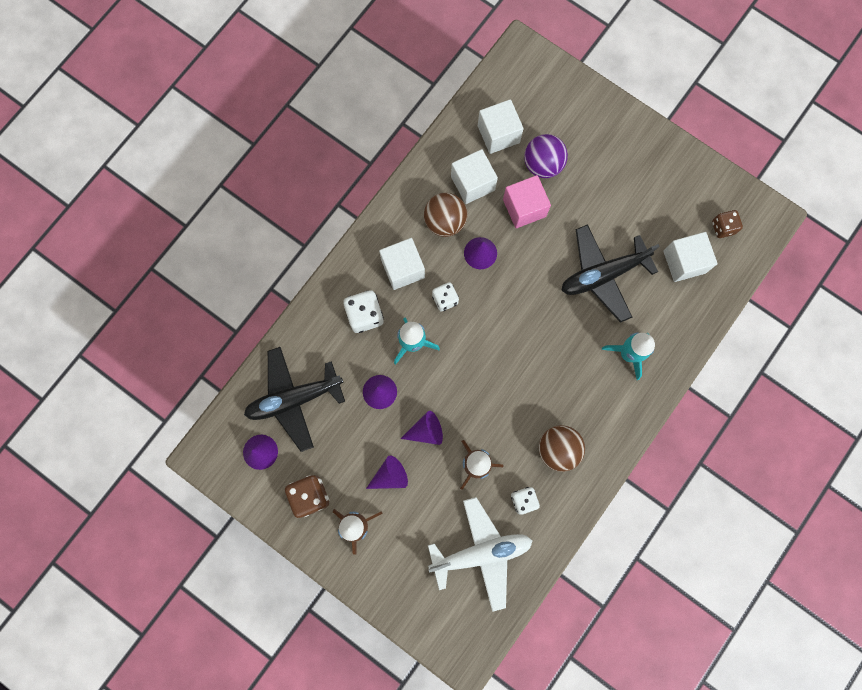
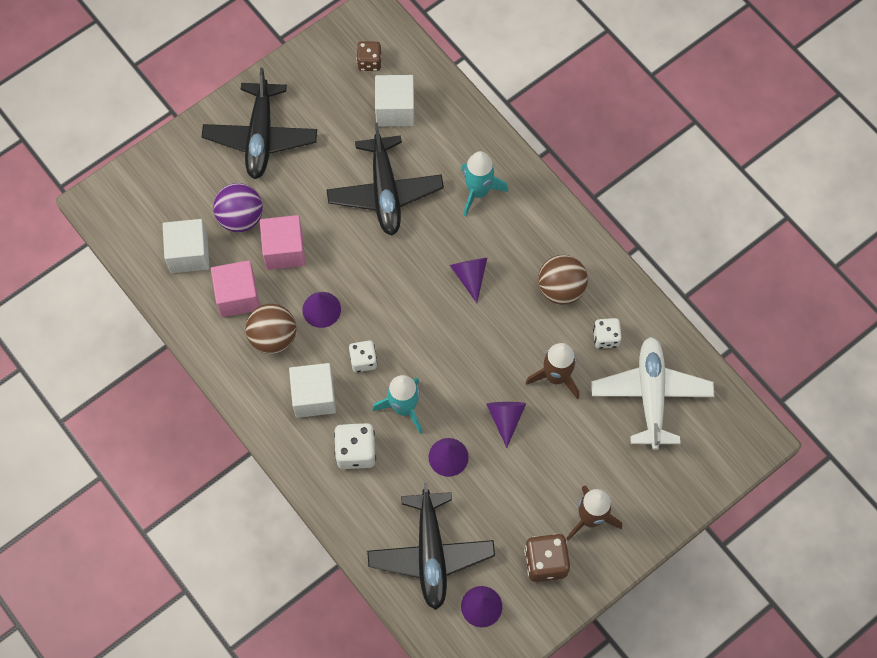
camera: 75 degrees left, 10 degrees down
(390, 476) = (545, 469): purple cone -> purple cone (470, 276)
(472, 183) = (238, 296): white cube -> pink cube
(621, 158) = (261, 137): none -> black plane

